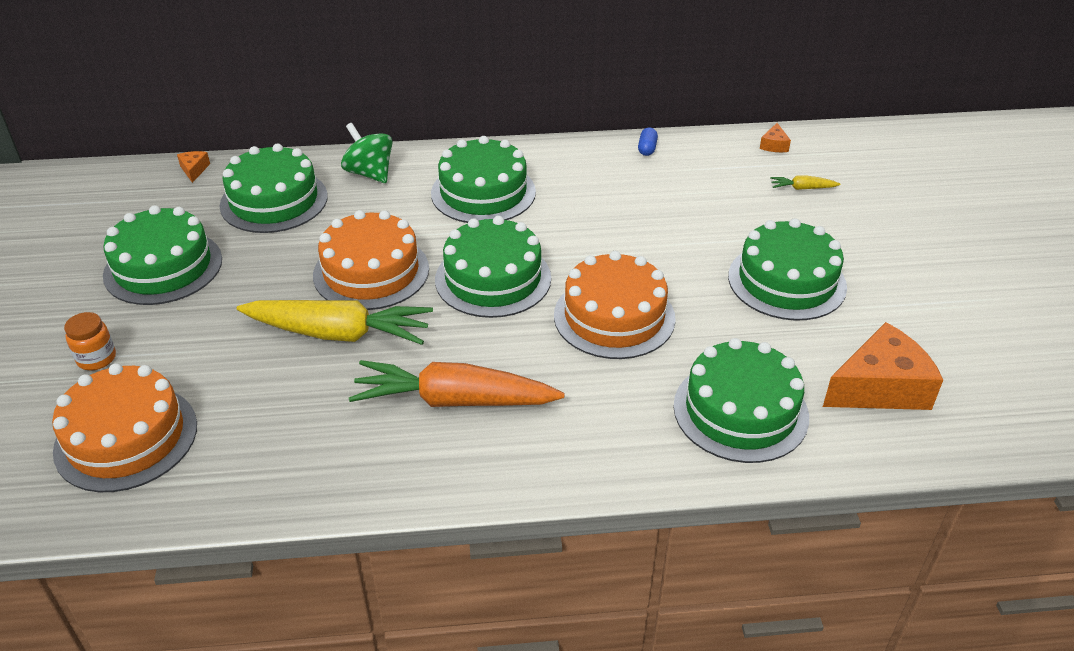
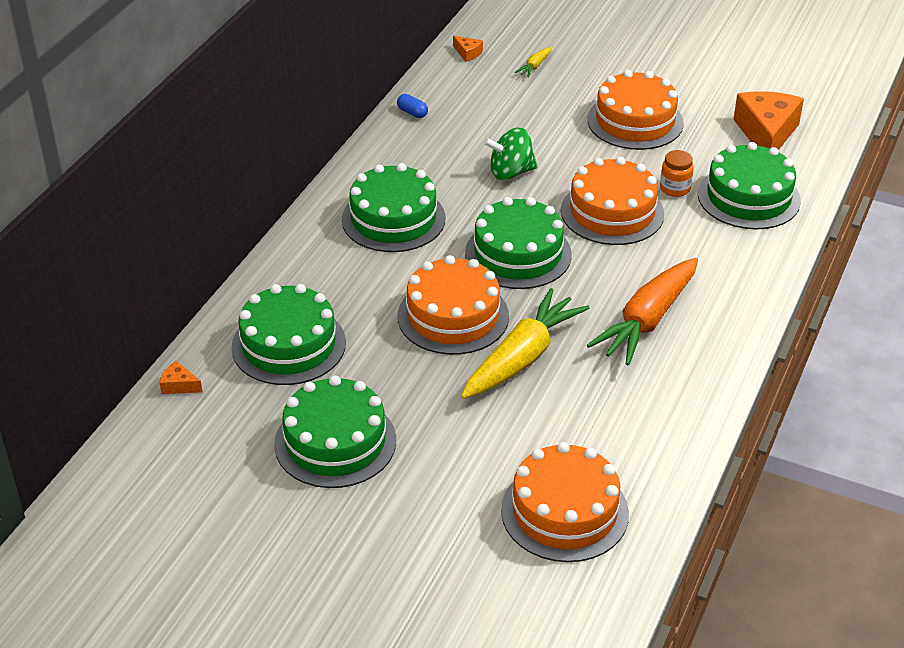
camera: 60 degrees left, 0 degrees up
(96, 358) = (443, 512): orange jar -> orange jar (675, 189)
(370, 173) = (299, 273): green spinning top -> green spinning top (510, 172)
(786, 281) = (635, 121): green cake -> orange cake

